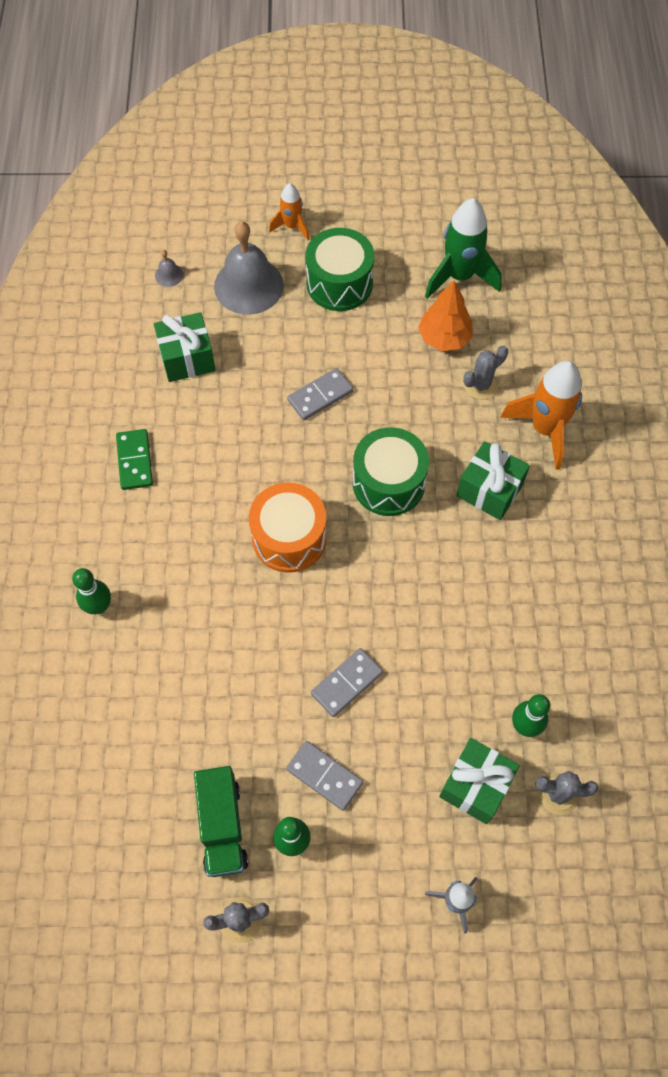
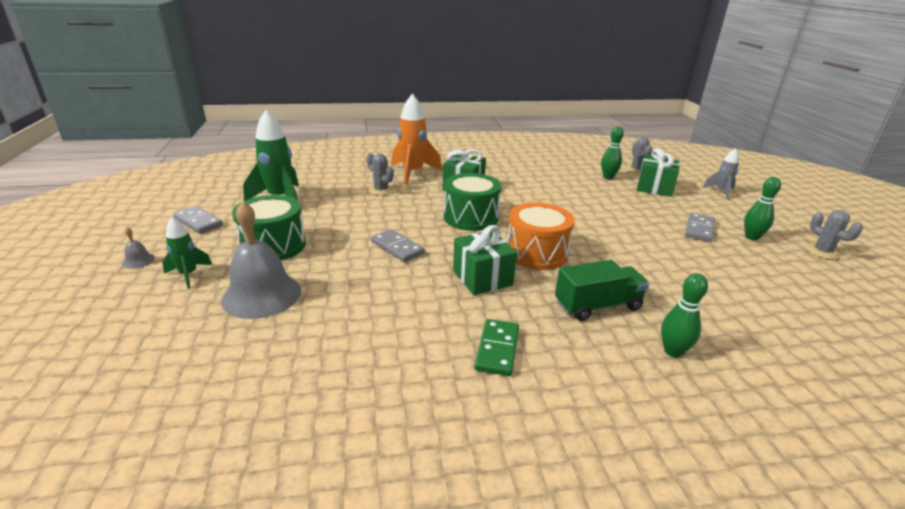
camera: 100 degrees left, 35 degrees down
(135, 461) = (497, 349): green domino -> green domino turned 60 degrees counterclockwise
(169, 275) = (227, 356): grey bell -> grey bell (138, 261)
(187, 358) = (357, 327): green gift -> green gift (482, 278)
(222, 826) = (777, 263): green truck -> green truck (597, 306)
(292, 226) = (188, 275): orange rocket -> green rocket
(346, 683) = (631, 225): grey domino -> grey domino (198, 222)
(444, 338) = (339, 202): orange tree -> none

